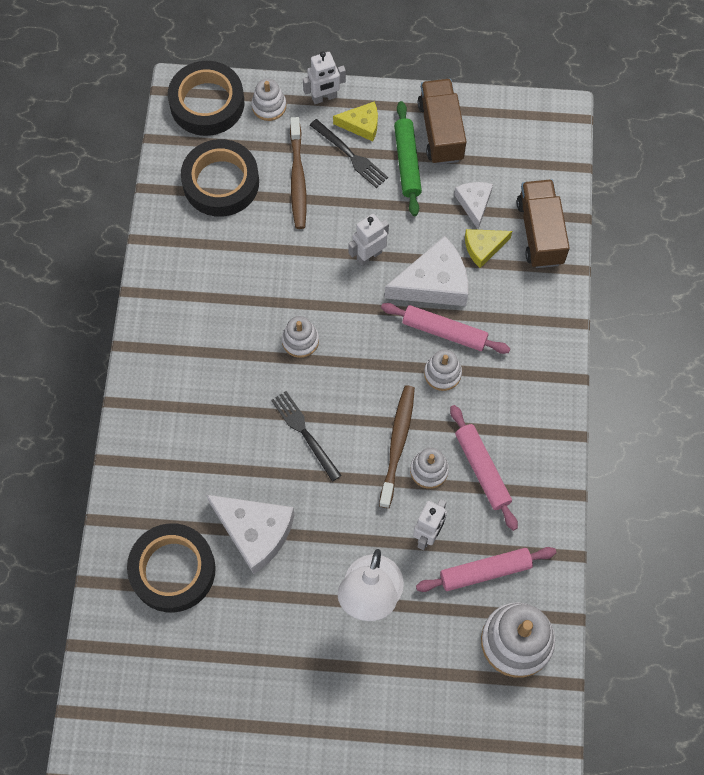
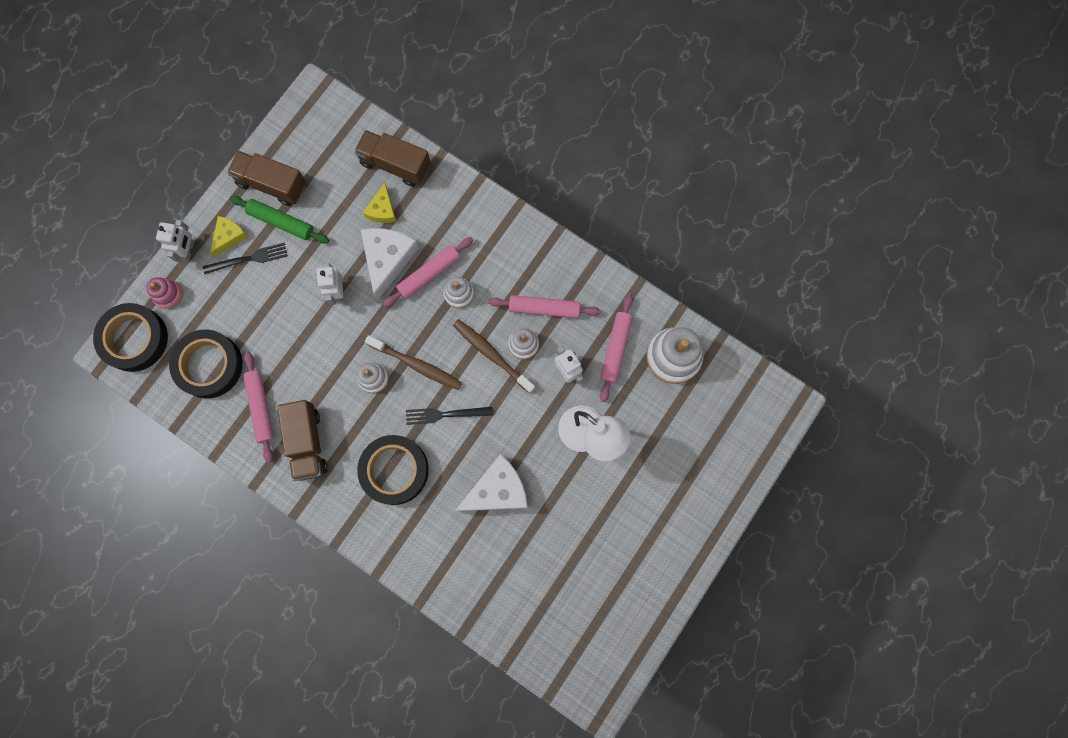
camera: 60 degrees left, 10 degrees up
(173, 570) = (491, 563): black tape -> black tape (394, 470)
(196, 316) = (307, 443): none -> brown truck
(206, 253) = (261, 407): none -> pink rolling pin
(269, 106) = (168, 294): white stacking toy -> pink stacking toy
(297, 179) = (243, 308): brown toothbrush -> brown toothbrush (416, 365)
(474, 204) = (344, 195): white cheese -> none

